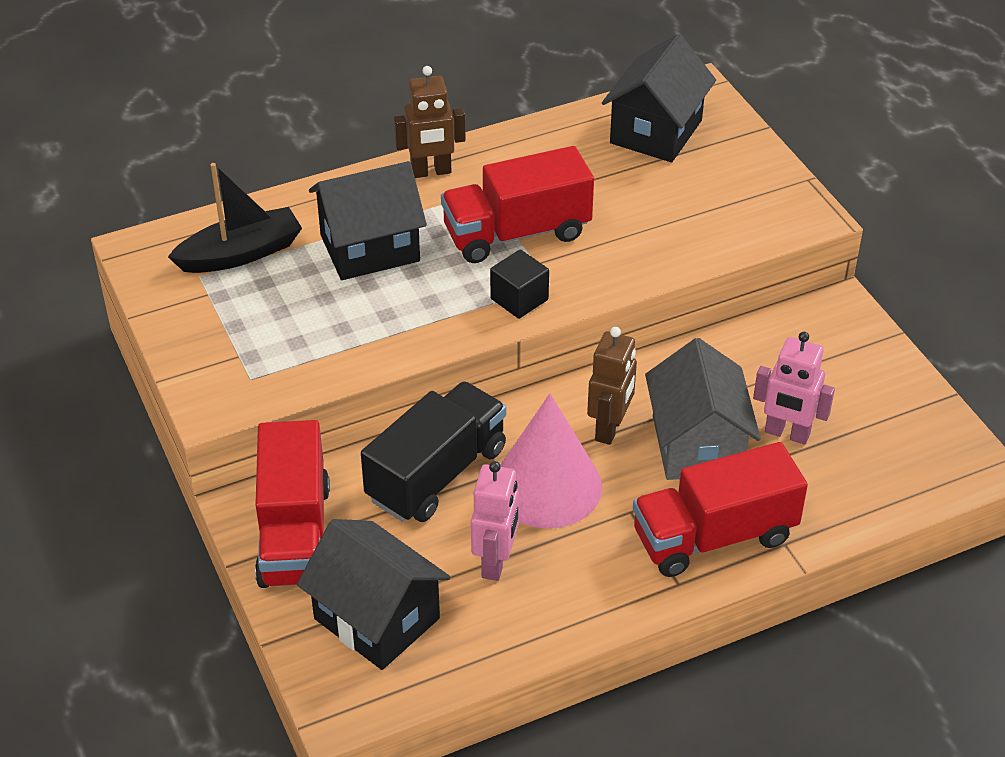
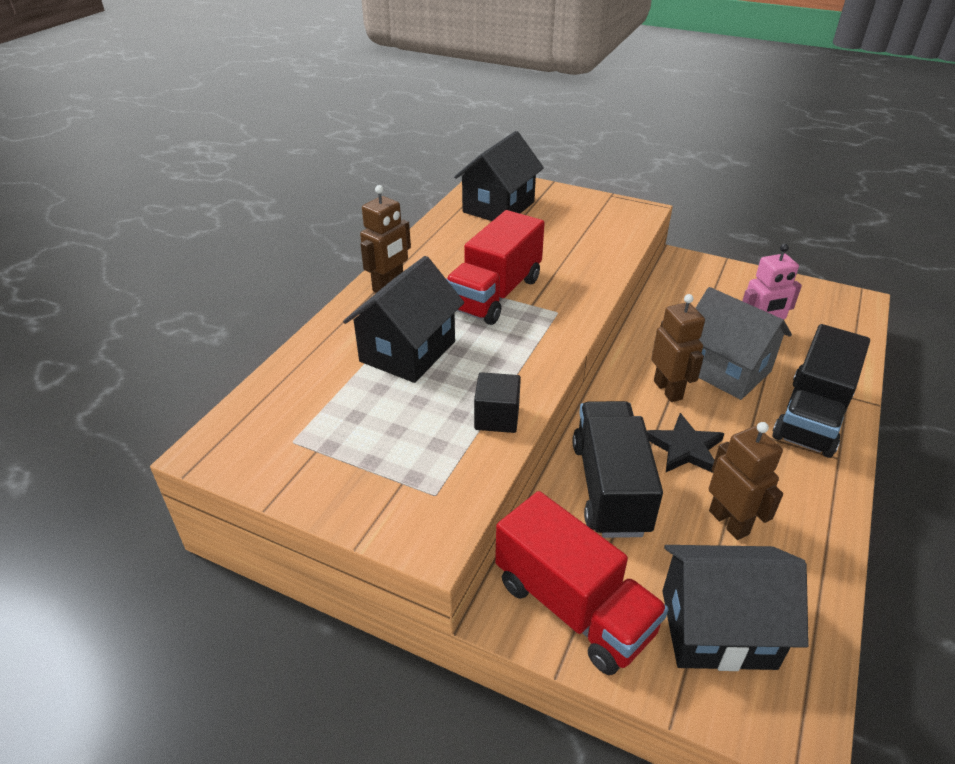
camera: 40 degrees left, 5 degrees down
(240, 254) = (309, 406): black boat -> none
(496, 562) = (729, 522): pink robot -> brown robot
(519, 299) = (552, 330): black cube -> black cube (497, 417)
(547, 485) = (685, 448): pink cone -> black star
(656, 132) = (498, 207): black house -> black house turned 45 degrees clockwise
(714, 536) = (811, 416): red truck -> black truck

